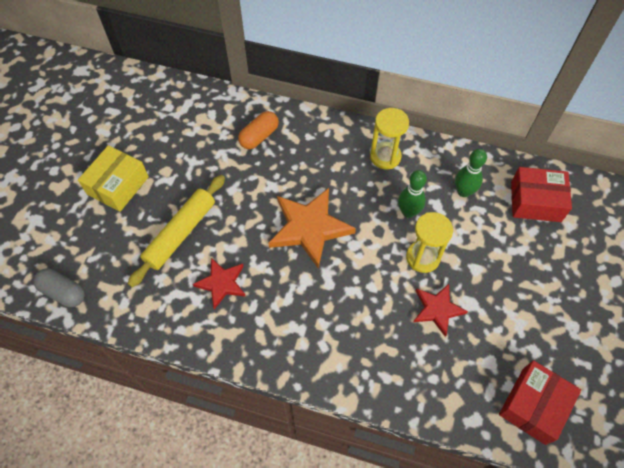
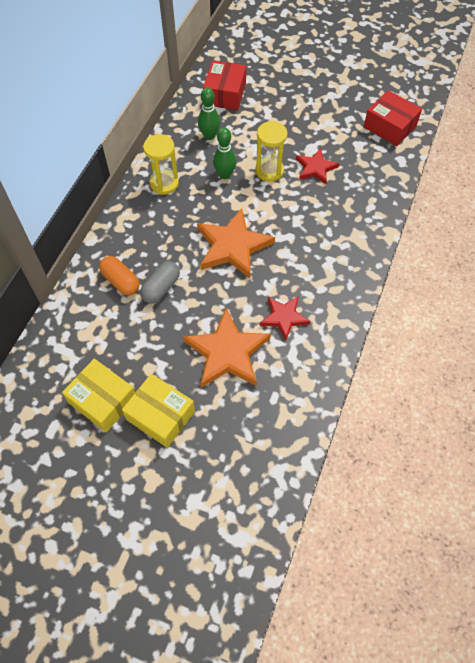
camera: 85 degrees left, 0 degrees up
(64, 292) = (285, 460): grey capsule -> grey capsule (161, 288)
(135, 141) = (103, 400): none -> yellow box
(181, 233) = (227, 352): yellow rolling pin -> orange star

